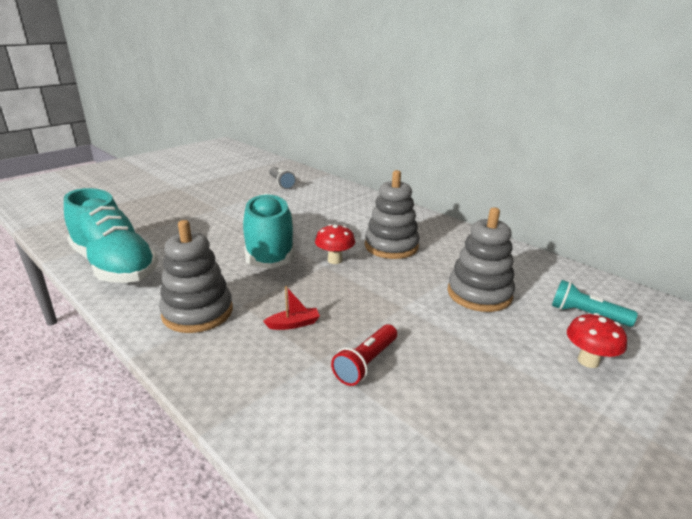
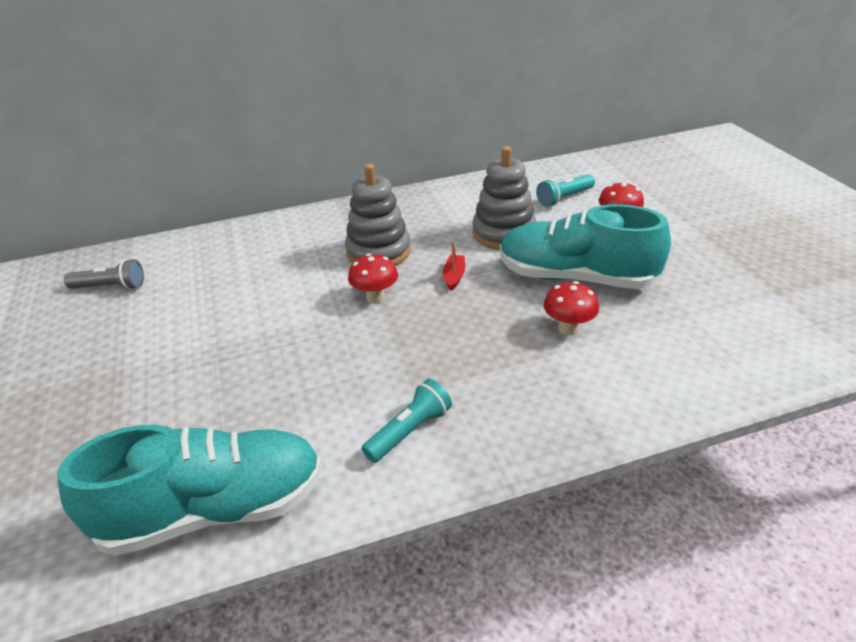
camera: 60 degrees left, 10 degrees up
(197, 312) = (410, 431): grey stacking toy -> turquoise flashlight
(269, 248) = (303, 341): turquoise shoe -> turquoise shoe (576, 277)
(293, 324) = (481, 358): red boat -> red boat (454, 276)
(366, 363) = (568, 328): red flashlight -> red mushroom

